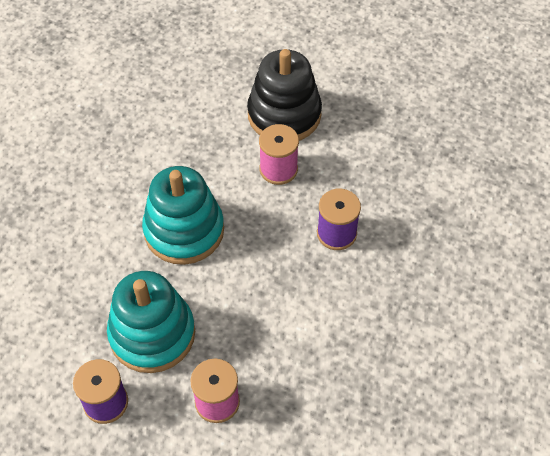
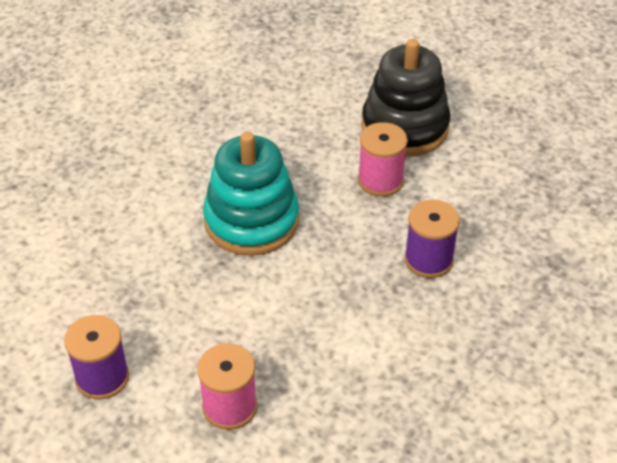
camera: 15 degrees right, 10 degrees down
(152, 334) = (179, 318): turquoise stacking toy -> none

